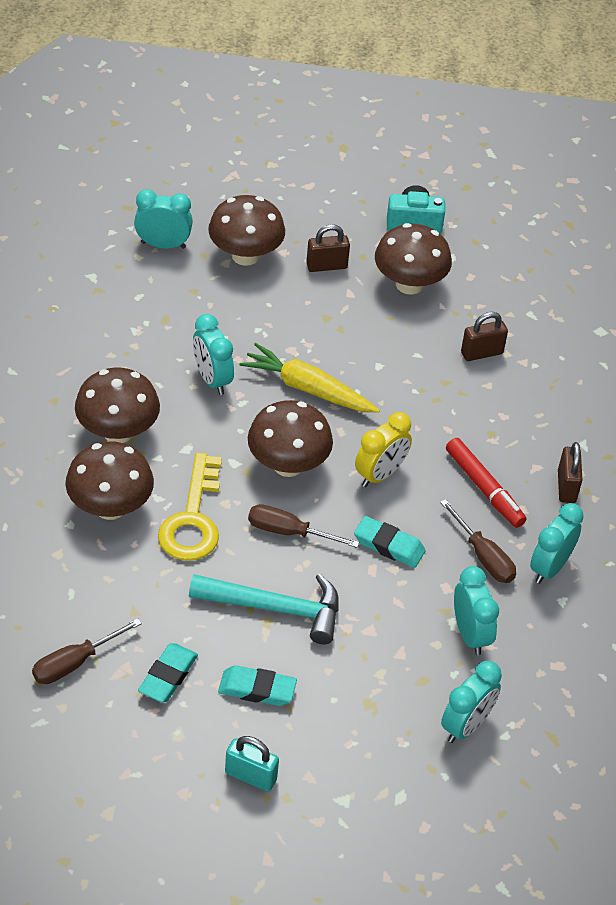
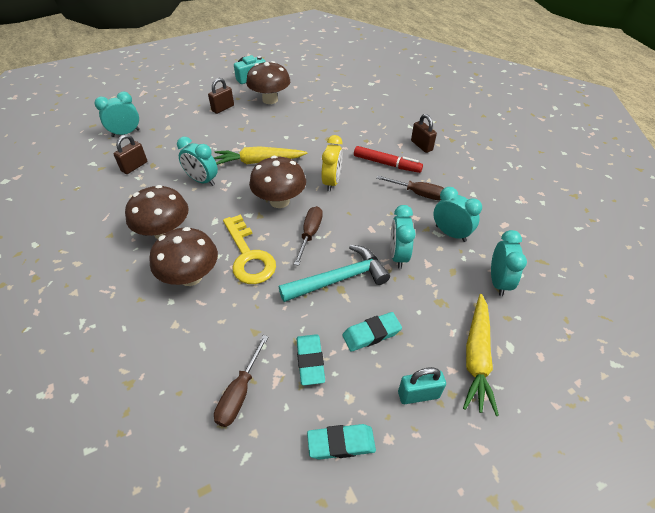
camera: 30 degrees left, 0 degrees up
(245, 255) = (176, 120): brown mushroom -> none
(288, 532) = (310, 234): brown screwdriver -> brown screwdriver turned 120 degrees clockwise
(350, 783) = (476, 357): none -> yellow carrot
(389, 545) = (368, 213): turquoise eraser -> turquoise eraser (341, 443)
(481, 353) = (329, 111): brown padlock -> brown padlock (134, 166)
(549, 567) = (452, 182): turquoise clock -> turquoise clock (398, 255)

